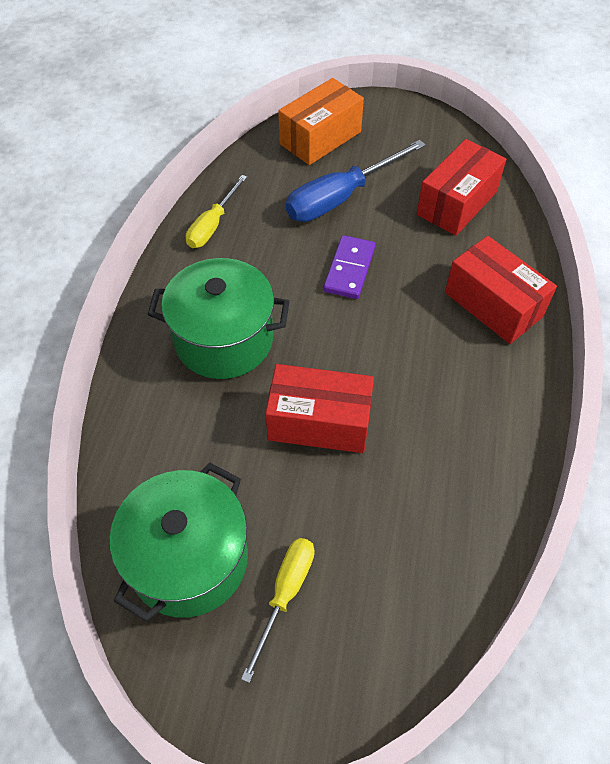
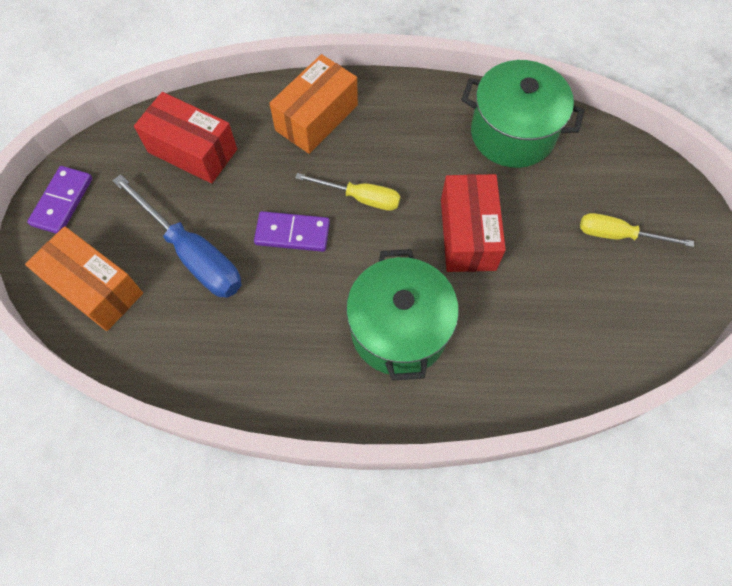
camera: 100 degrees left, 10 degrees up
(189, 559) = (616, 308): green pot -> green pot (512, 133)
(212, 225) = (247, 376): yellow screwdriver -> yellow screwdriver (360, 198)
(409, 120) = (62, 202): none -> purple domino
(493, 304) = (316, 118): red box -> orange box

